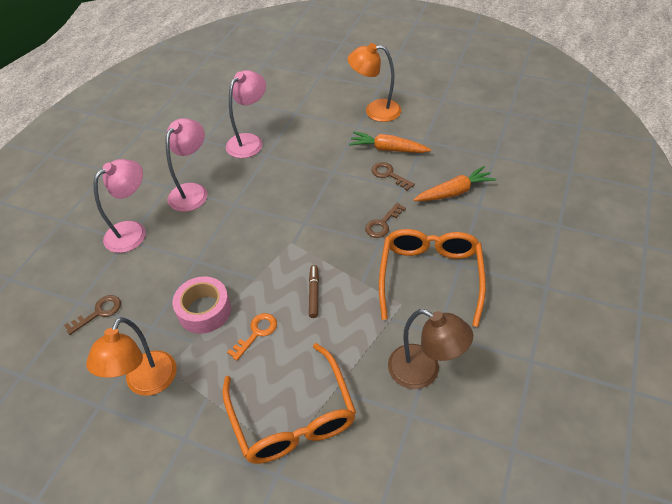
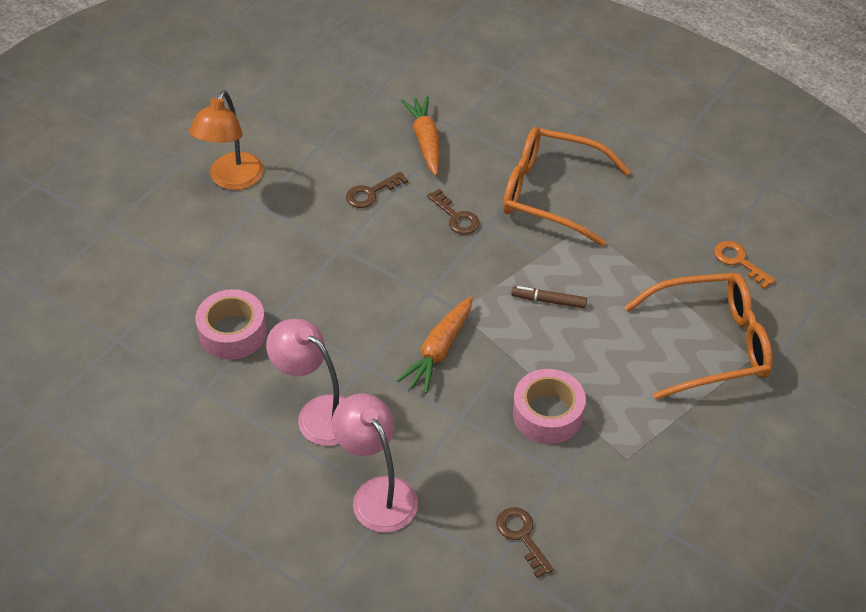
camera: 80 degrees left, 0 degrees up
(146, 383) = (645, 481): orange lamp -> none
(249, 141) = (233, 332): pink lamp -> pink tape
(256, 333) = (594, 363): orange key -> orange key (739, 261)
(388, 149) = (321, 183): orange carrot -> orange carrot (439, 350)
(423, 372) = (674, 228): brown lamp -> none

